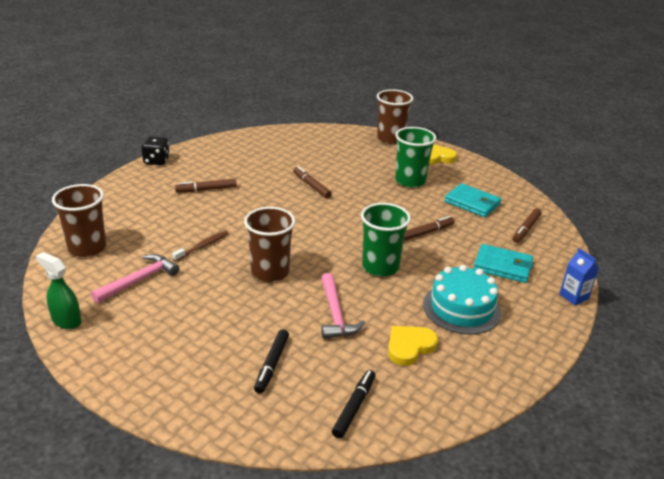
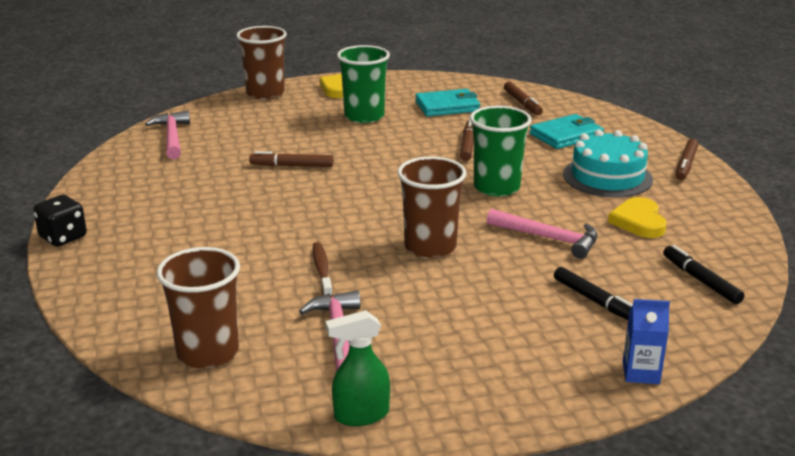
camera: 50 degrees left, 5 degrees down
(206, 189) = (196, 227): brown marker -> brown marker (686, 165)
(296, 138) = (172, 137): none -> pink hammer
(574, 296) = (643, 127): blue carton -> blue carton (641, 373)

